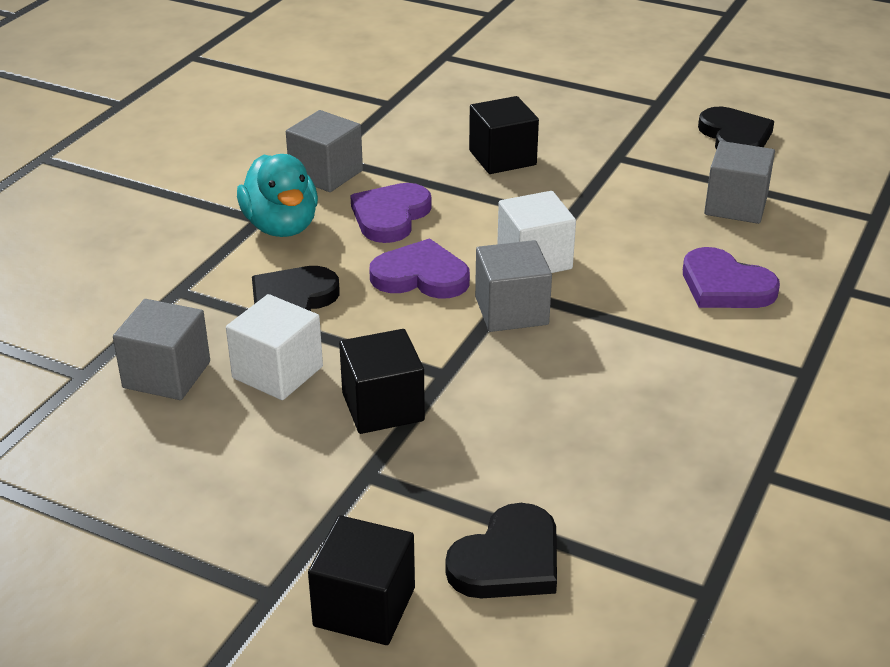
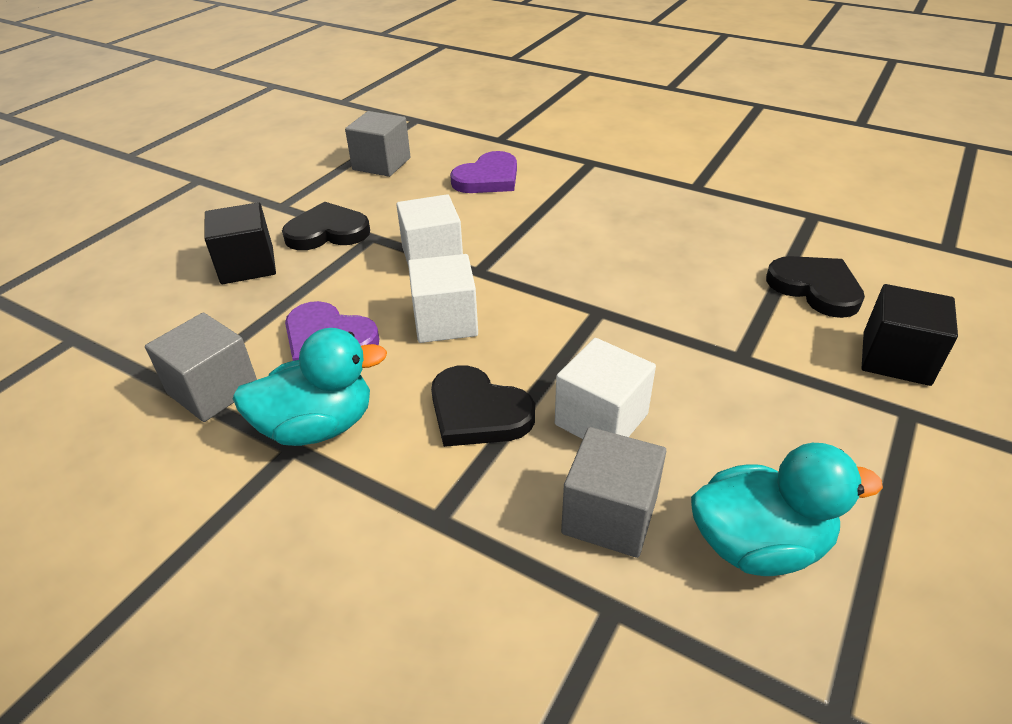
camera: 85 degrees left, 5 degrees up
(122, 455) = (758, 544): none -> turquoise duck
(383, 407) = (648, 347): black cube -> none
(421, 276) = (445, 321): purple heart -> white cube
(511, 311) = (509, 272): grey cube -> none
(735, 137) = (279, 154): black heart -> black heart (327, 232)

